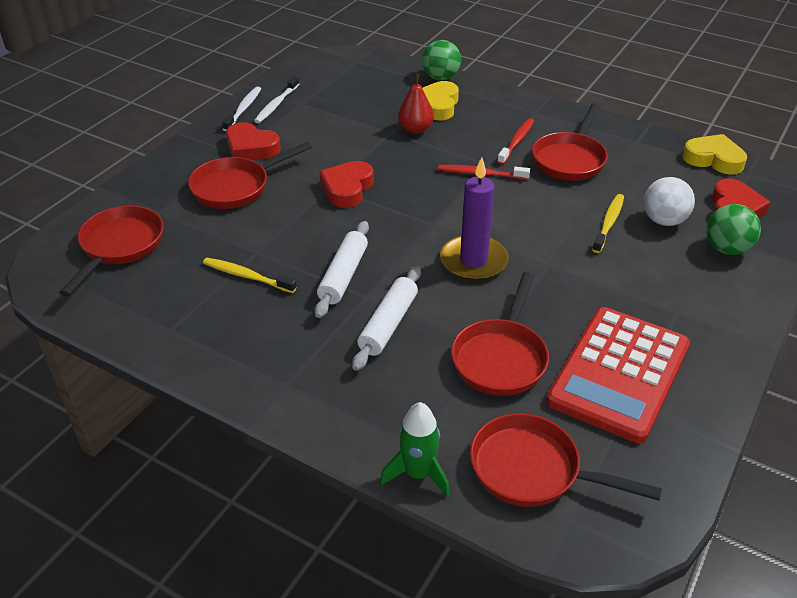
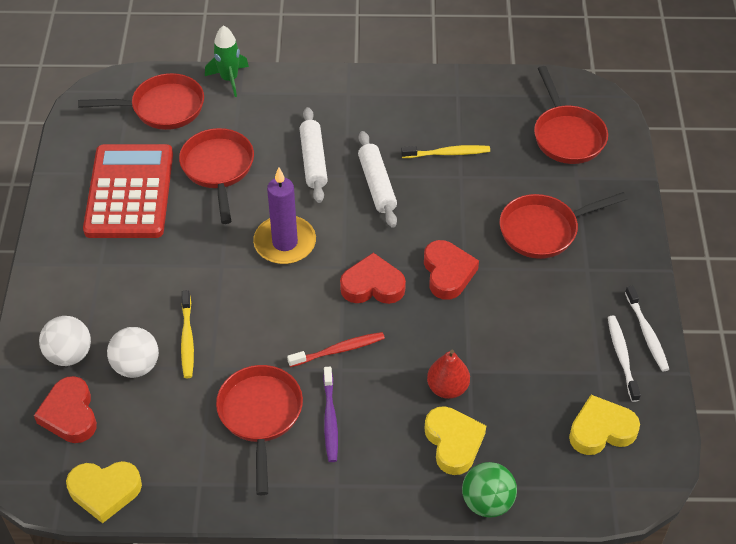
camera: 150 degrees right, 10 degrees up
(236, 187) = (544, 230): red pan -> red pan turned 135 degrees counterclockwise
(251, 148) = (581, 282): red heart -> red heart (372, 285)
(334, 81) = (601, 430): none -> yellow heart
(516, 141) = (330, 419): red toothbrush -> purple toothbrush
(726, 249) = (69, 354): green ball -> white ball

